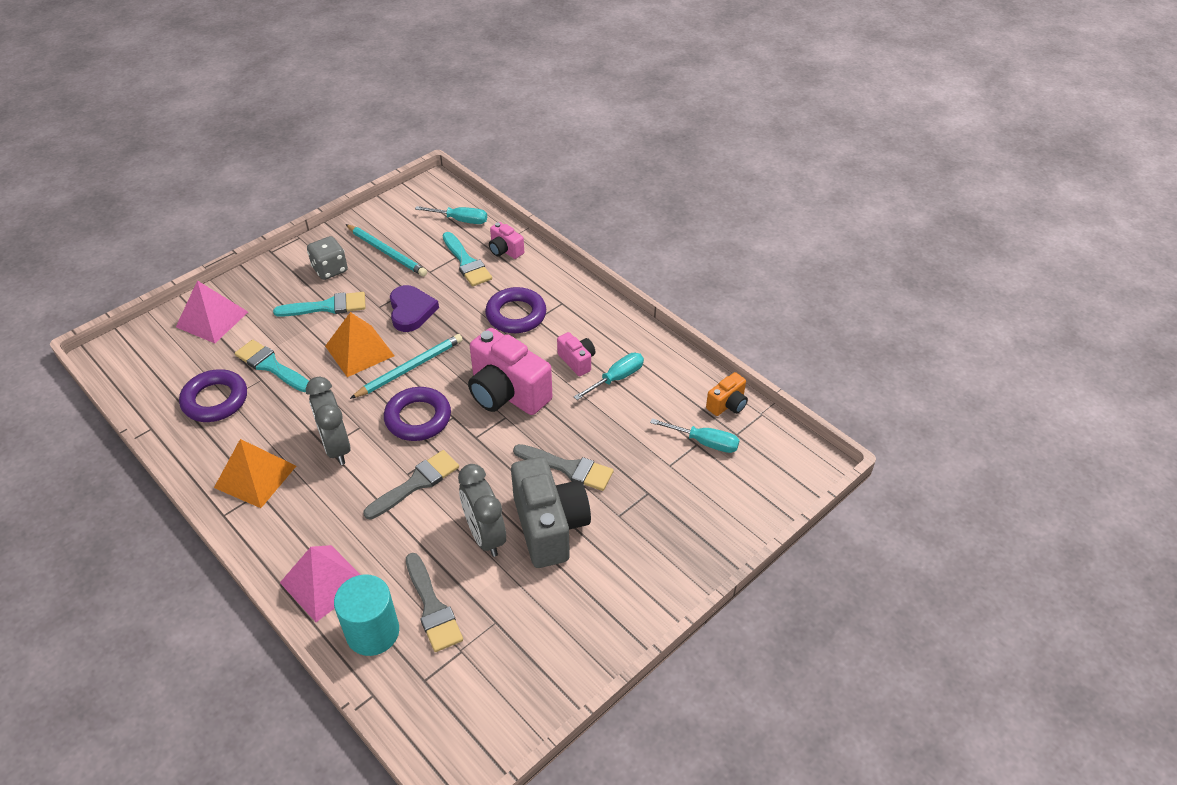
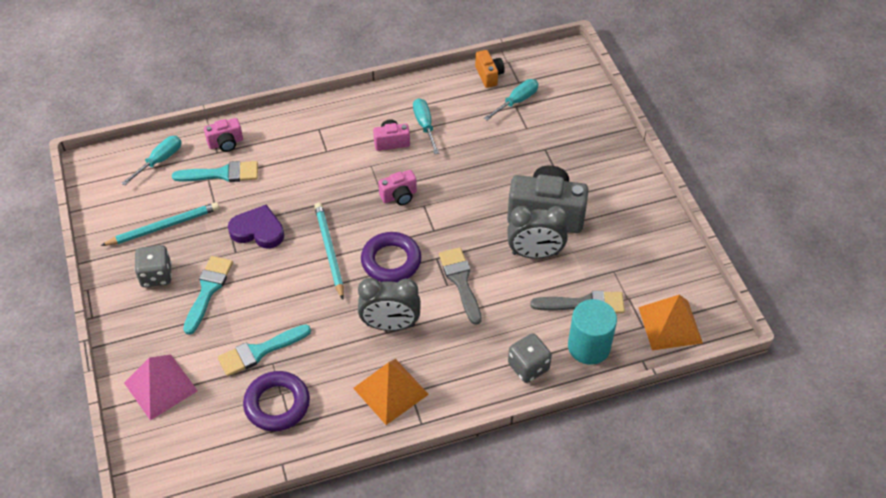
camera: 65 degrees left, 5 degrees up
(324, 582) = (528, 367): pink pyramid -> grey dice
(359, 350) = (284, 280): orange pyramid -> orange pyramid (670, 325)
(507, 393) = (399, 196): pink camera -> pink camera, size x0.49
(516, 315) = (312, 162): purple ring -> none
(568, 468) = (497, 184): grey brush -> none

